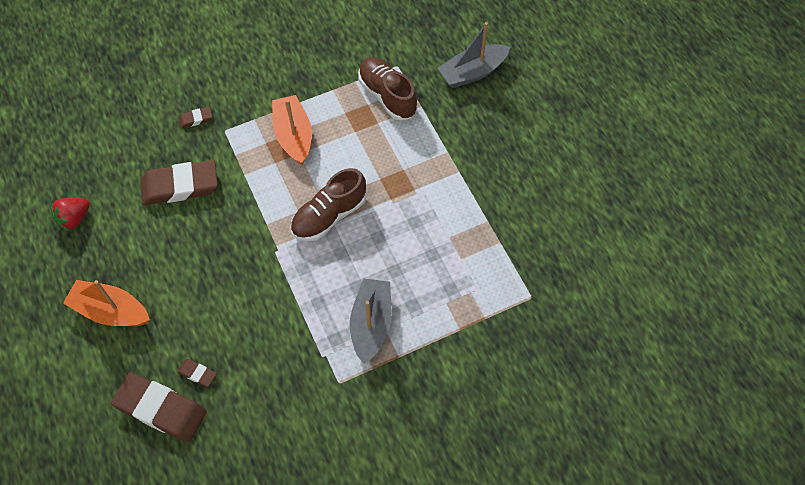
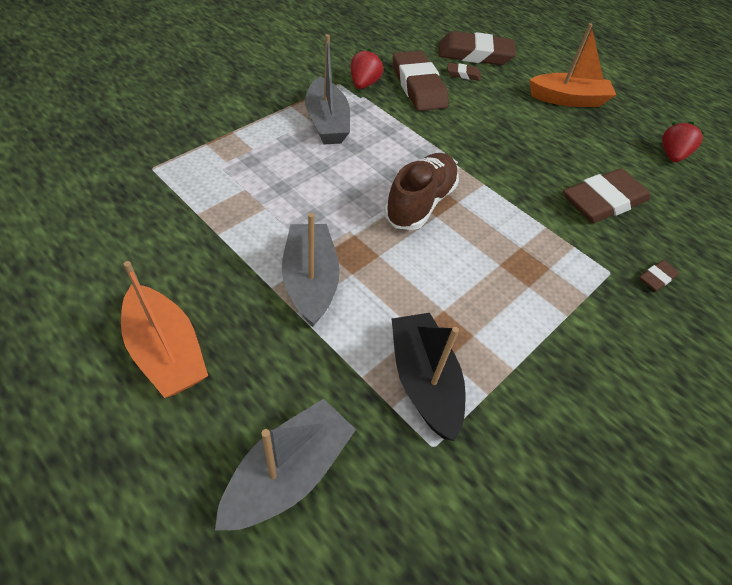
camera: 155 degrees right, 10 degrees down
(257, 362) = (418, 86): none -> brown eraser
(293, 135) = (521, 285): orange boat -> orange boat (166, 351)
(313, 376) = (364, 84): none -> red strawberry
(387, 95) = (423, 381): brown shoe -> black boat
(433, 170) = (310, 281): none -> grey boat

